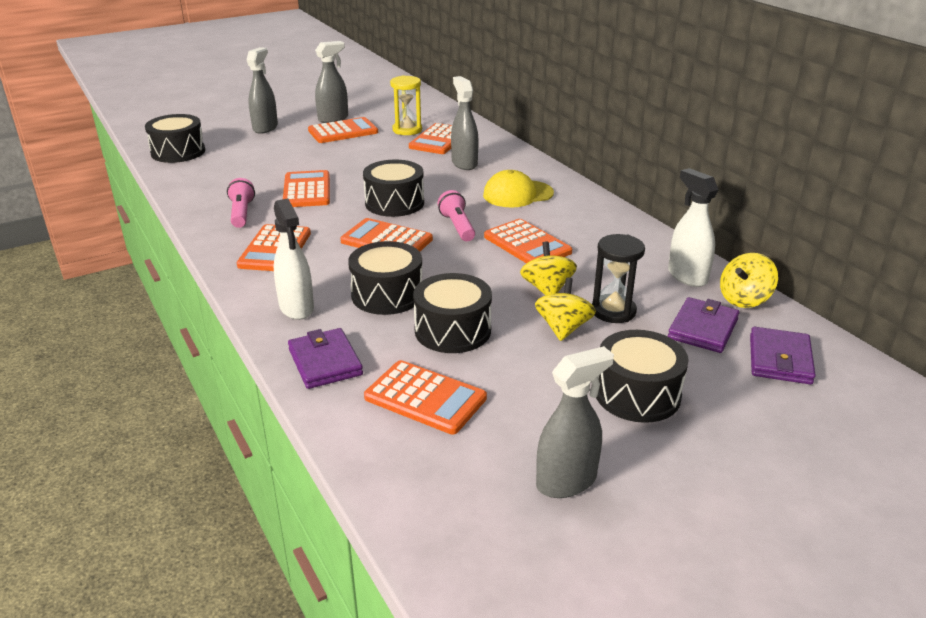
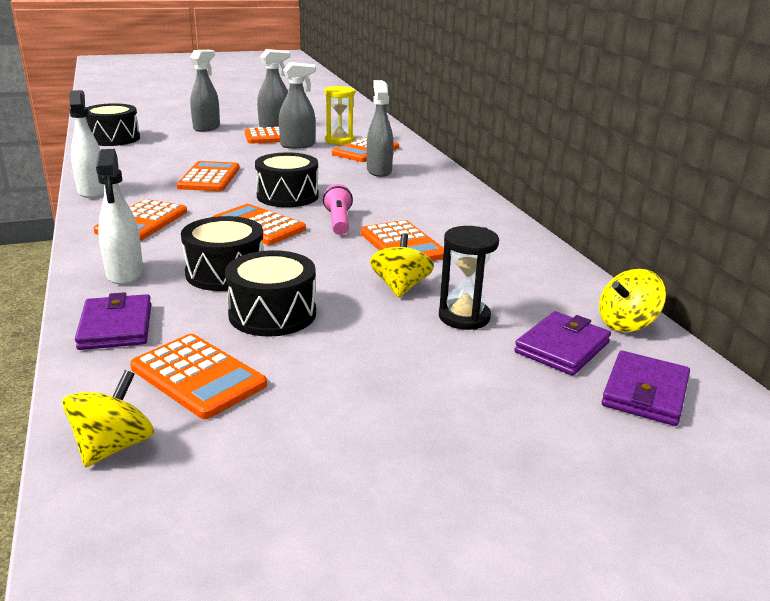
camera: 10 degrees right, 5 degrees down
(241, 213) = (133, 190): pink flashlight -> none
(517, 194) = (418, 201): yellow cap -> none
(563, 328) = (397, 327): yellow spinning top -> yellow spinning top (114, 446)
(566, 481) = (306, 493): grey spray bottle -> grey spray bottle (298, 145)
(637, 394) = (447, 406): black drum -> none
(687, 276) = (567, 293): white spray bottle -> white spray bottle (92, 191)

